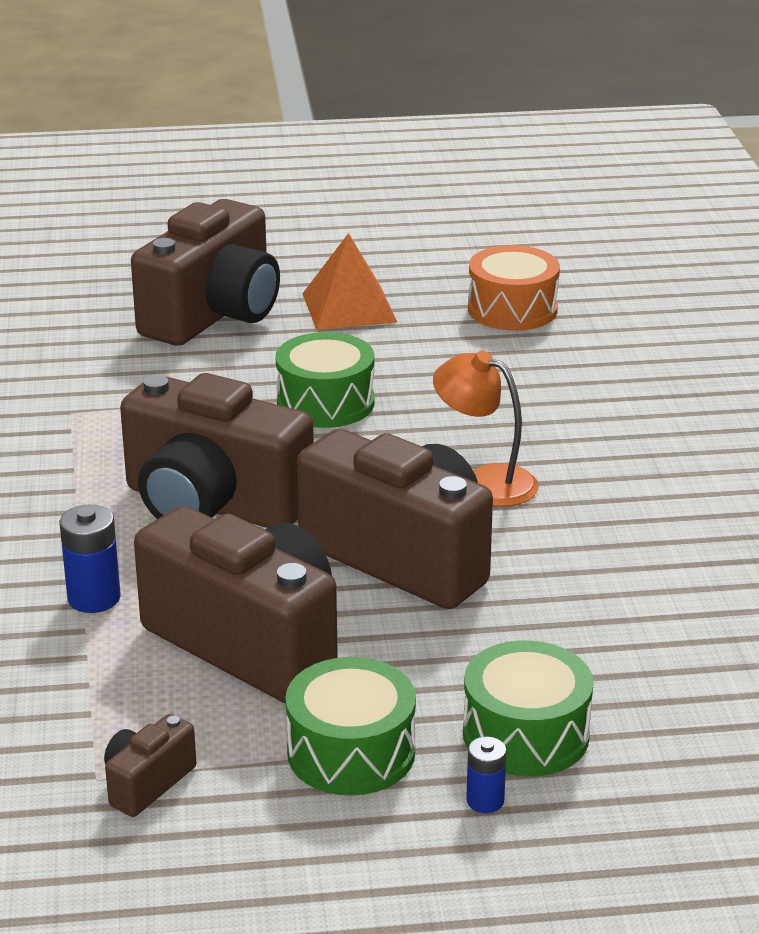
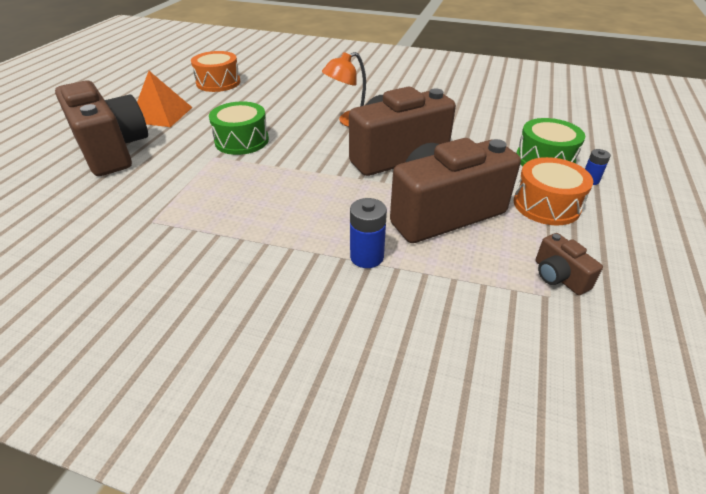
camera: 65 degrees left, 10 degrees up
(212, 505) = (304, 194): brown camera -> none
(351, 752) = (546, 205): green drum -> orange drum

